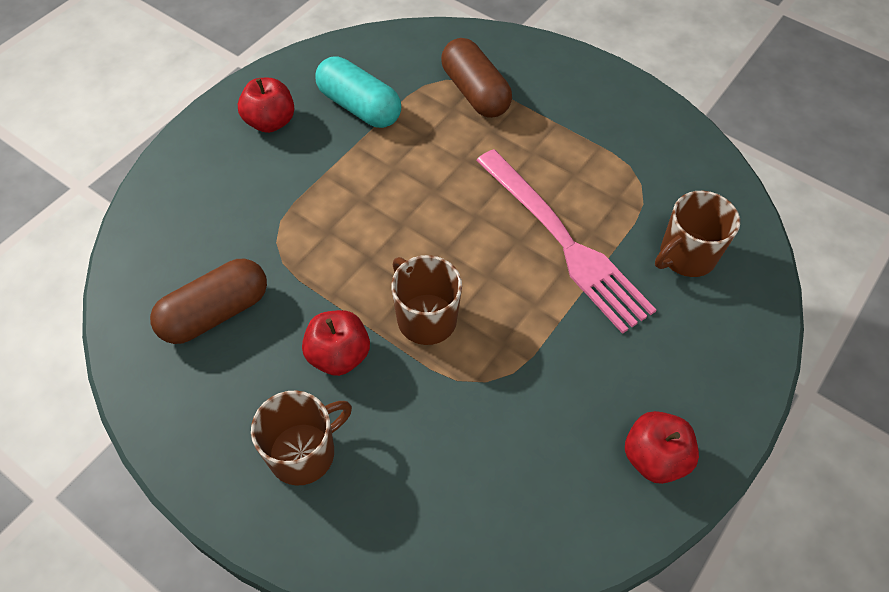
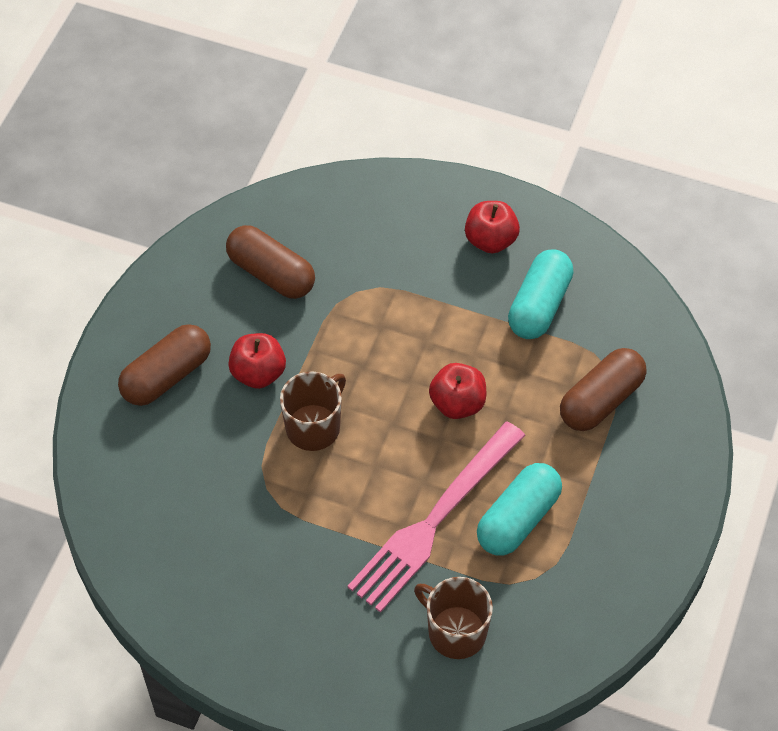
camera: 75 degrees right, 0 degrees up
(303, 453) = (167, 376): brown mug -> brown capsule
(578, 179) = (518, 519): none -> turquoise capsule
(654, 457) = (230, 631): red apple -> red apple (457, 403)

